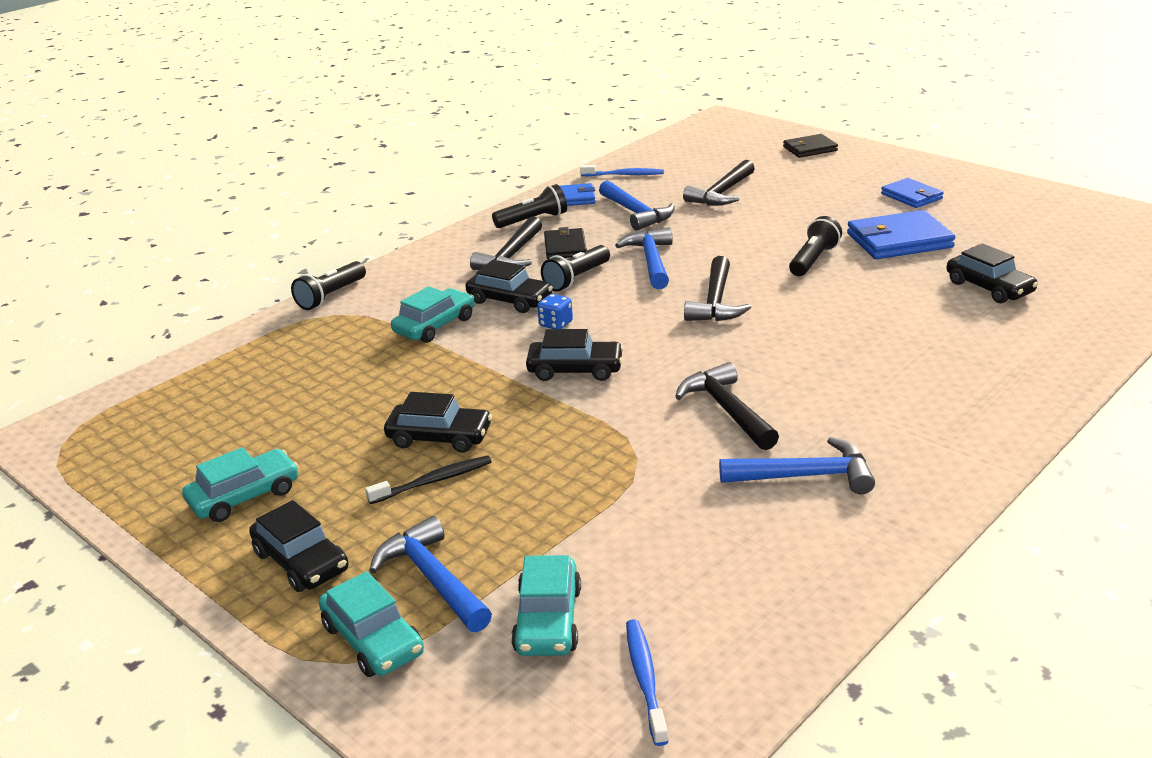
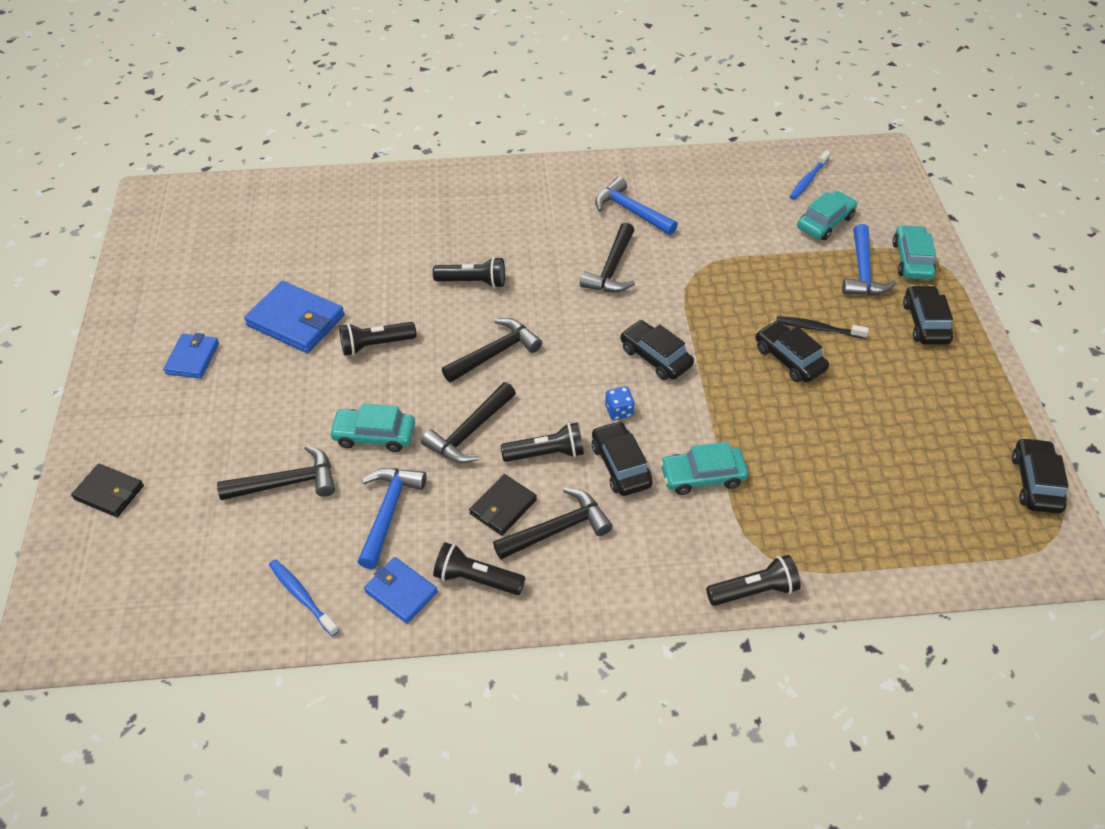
camera: 140 degrees left, 20 degrees up
(244, 496) = (938, 390): turquoise car -> turquoise car (374, 435)
(651, 261) = (469, 432): blue hammer -> black hammer
(828, 329) = (473, 282): none -> black flashlight
(989, 287) = (338, 246): black car -> black car (1035, 482)

